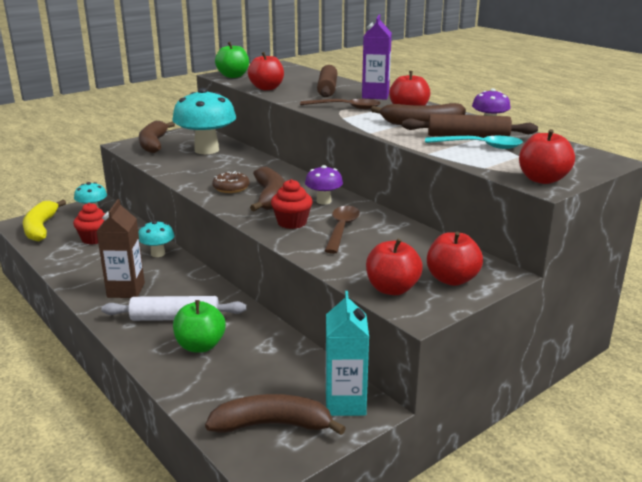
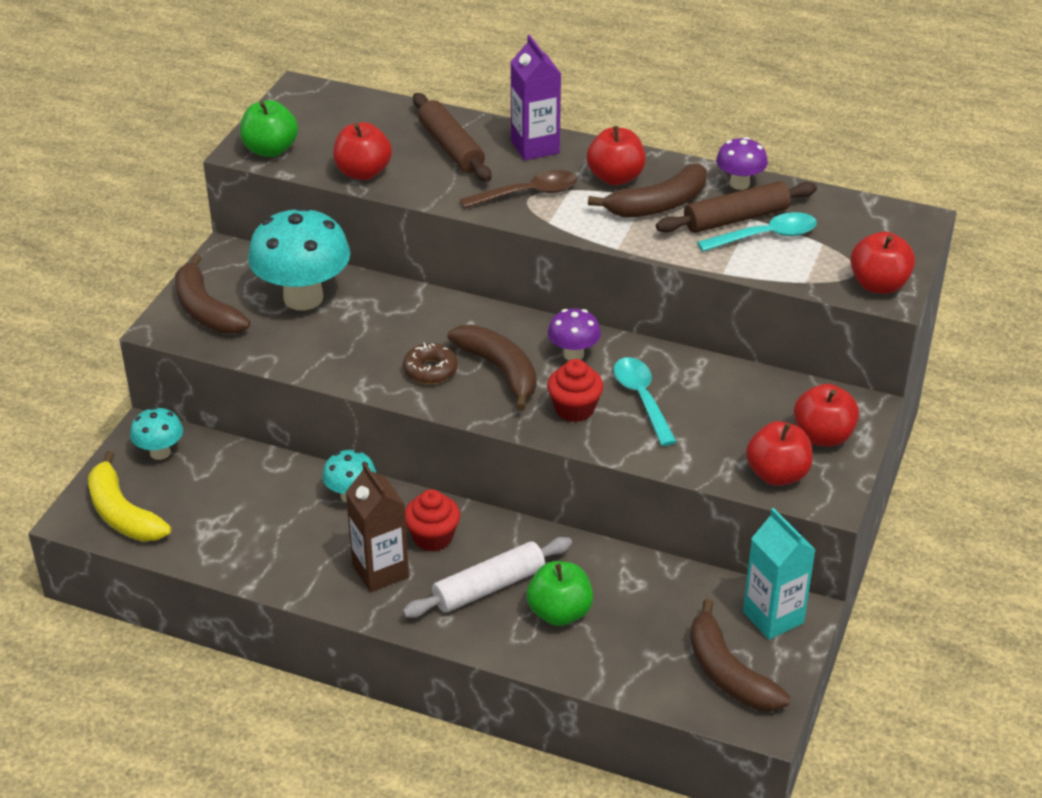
camera: 30 degrees left, 15 degrees up
(94, 239) = (230, 503): red cupcake -> red cupcake (433, 537)
(272, 425) = (728, 673): brown banana -> brown banana turned 90 degrees counterclockwise
(341, 229) = (642, 399): brown spoon -> turquoise spoon

